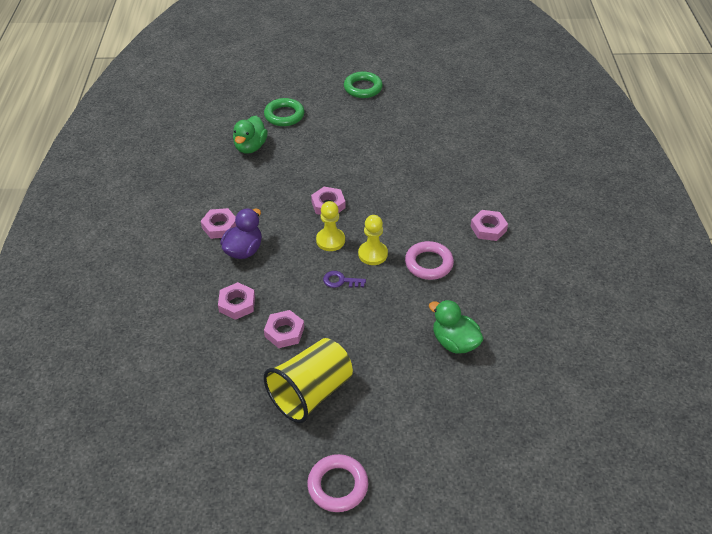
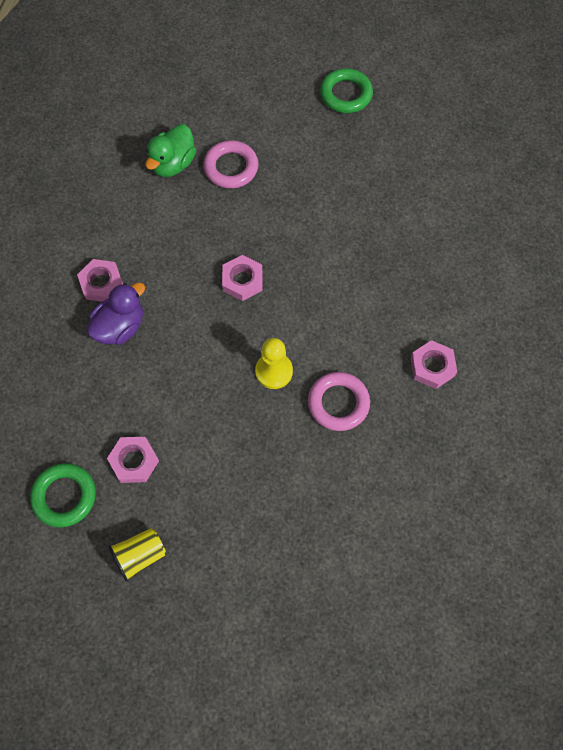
camera: 15 degrees right, 20 degrees up
(237, 304) = (91, 406): pink nut -> none
(284, 115) = (230, 120): green ring -> green ring (64, 496)
(311, 392) = (140, 555): yellow cup -> yellow cup, size x0.54
(330, 240) = (228, 337): yellow pawn -> none
(337, 485) = (133, 689): pink ring -> pink ring (231, 168)
(340, 281) = (222, 403): purple key -> none
(454, 342) = (330, 529): green duck -> none

